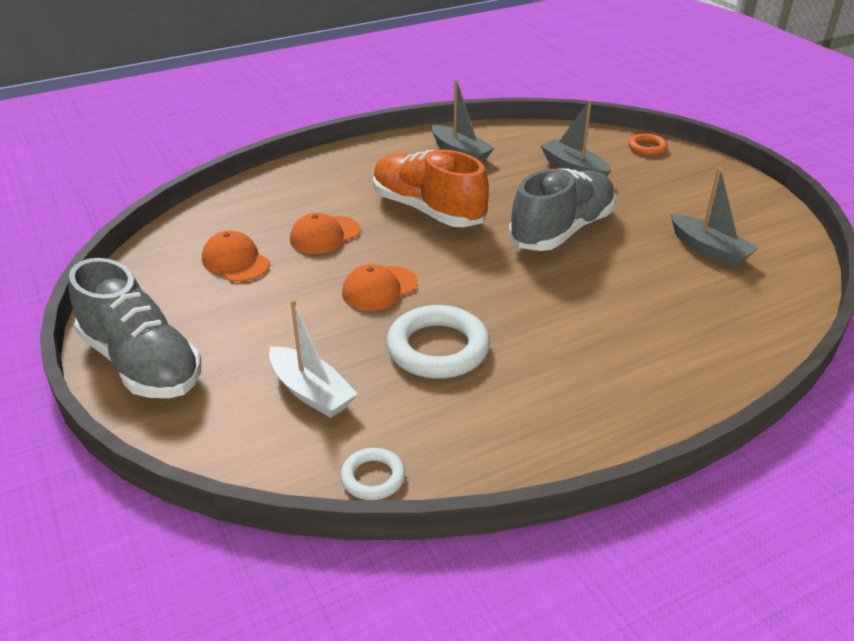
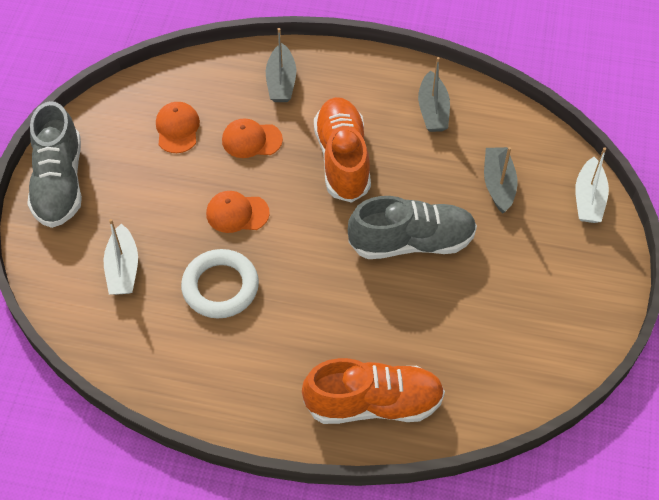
camera: 40 degrees right, 20 degrees up
(373, 477) = (99, 349): white ring -> none
(647, 148) = (588, 199): orange ring -> white boat
(699, 348) = (373, 403): none -> orange shoe
(709, 250) = (493, 332): grey boat -> grey boat (281, 81)

